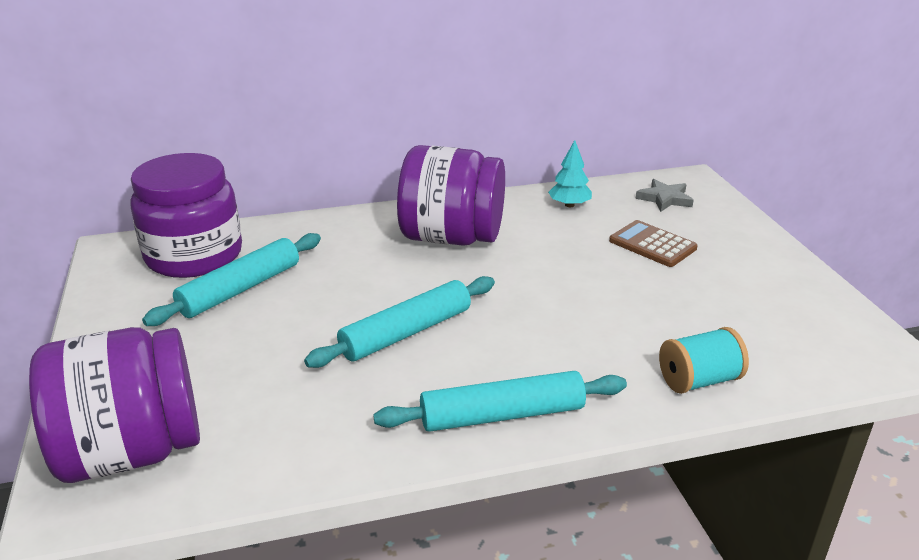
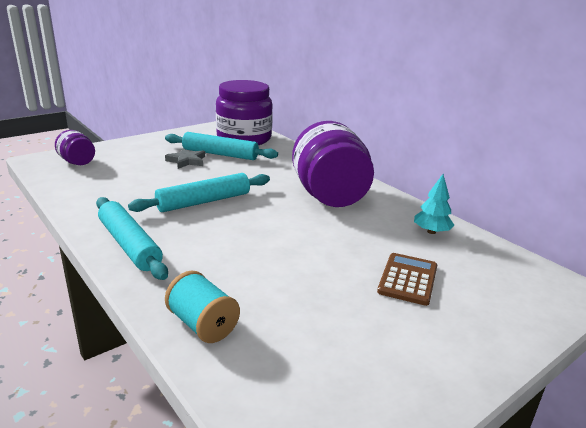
camera: 65 degrees right, 5 degrees down
(132, 451) = (77, 162): purple jar -> purple jar, size x0.48
(406, 333) = (204, 202): turquoise rolling pin -> turquoise rolling pin turned 60 degrees counterclockwise
(664, 199) = (506, 277): grey star -> grey star (187, 161)

